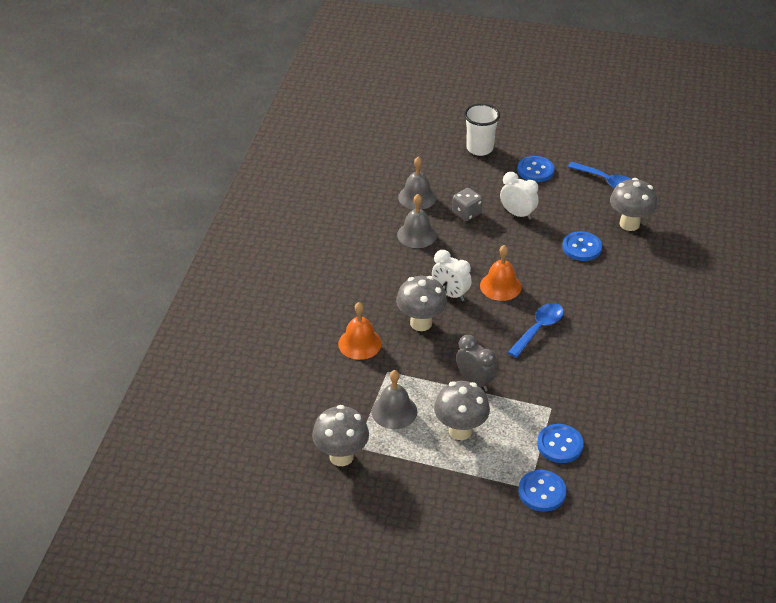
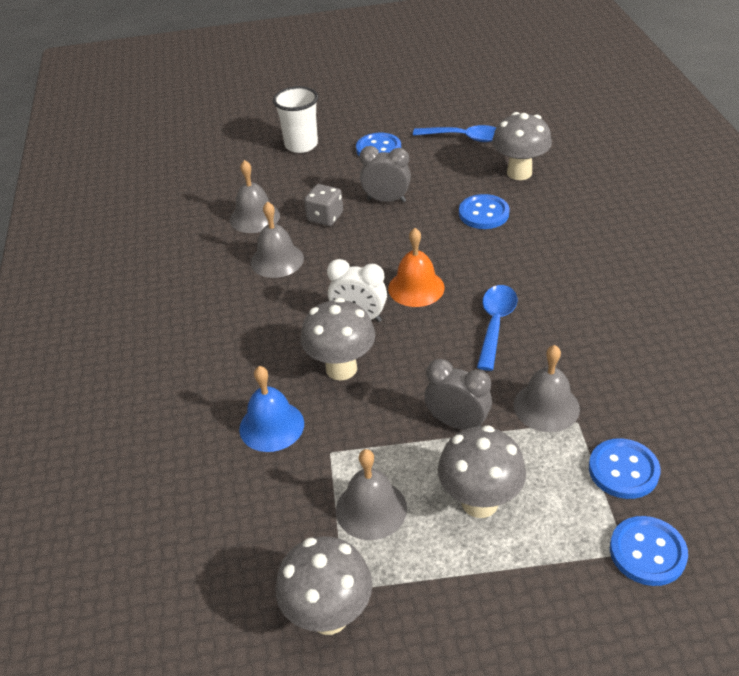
camera: 20 degrees left, 0 degrees up
(360, 343) = (271, 426): orange bell -> blue bell
(517, 214) = (386, 200): white clock -> grey clock
(537, 392) = (546, 406): none -> grey bell

